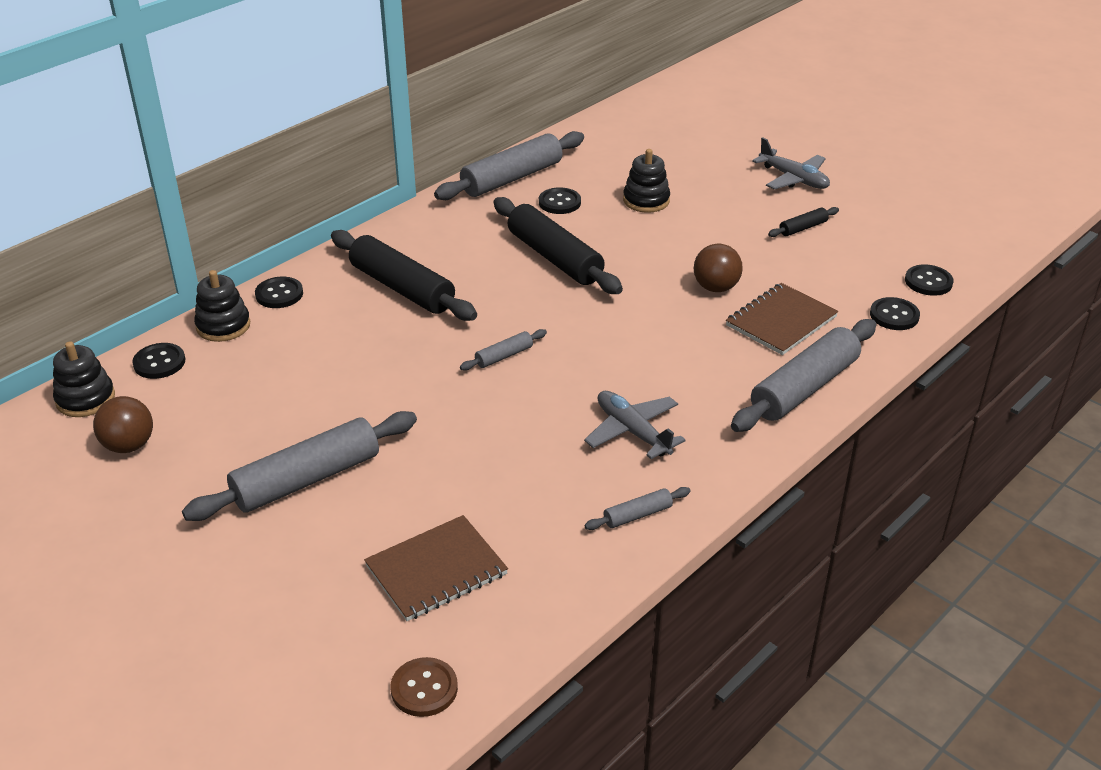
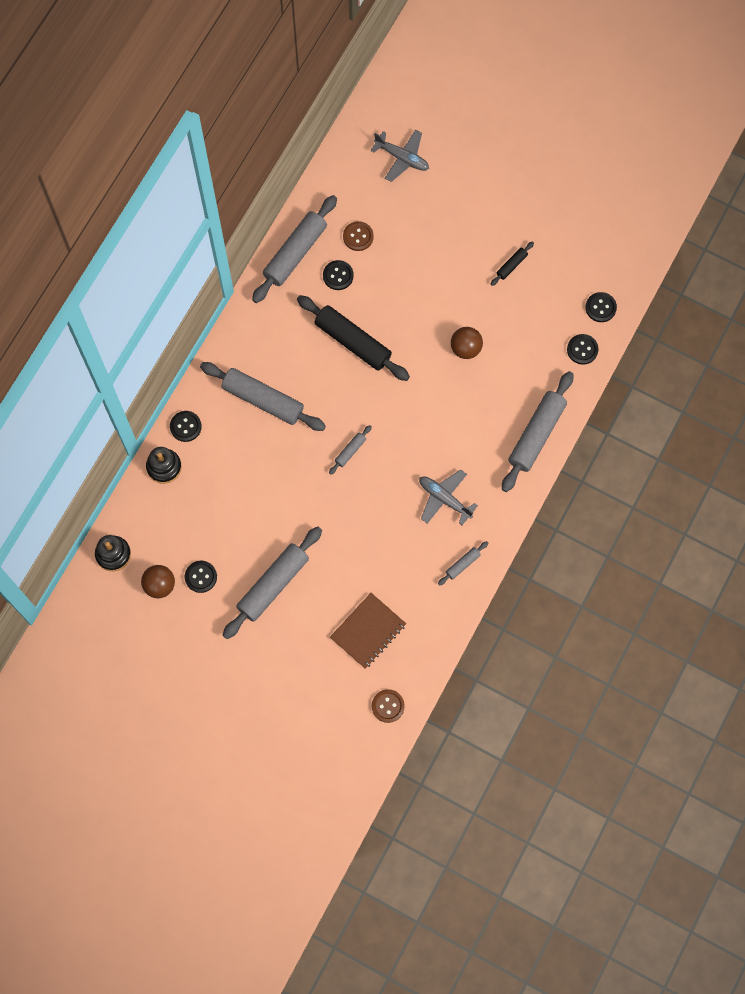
camera: 15 degrees left, 35 degrees up
(159, 362) = (141, 511): black button -> black button (201, 577)
(402, 288) = (263, 400): black rolling pin -> grey rolling pin
(600, 177) = (358, 236): none -> brown button
(646, 200) = (398, 258): black stacking toy -> none
(781, 321) = (513, 373): brown notebook -> none
(793, 179) = (496, 204): grey plane -> grey plane (402, 158)

